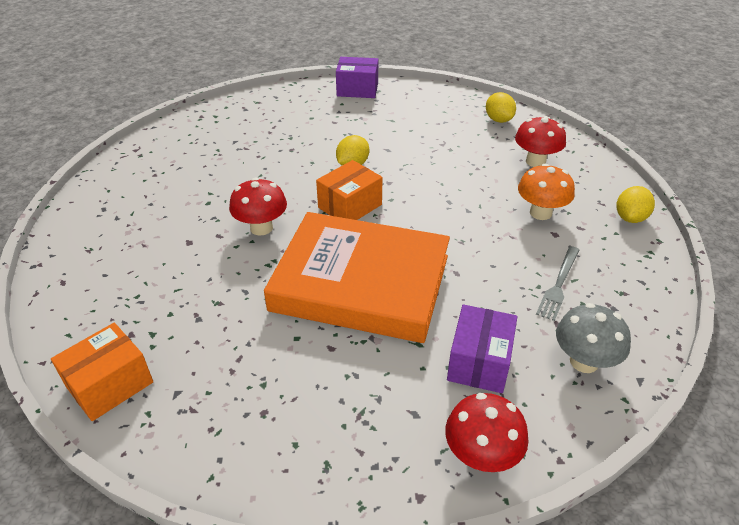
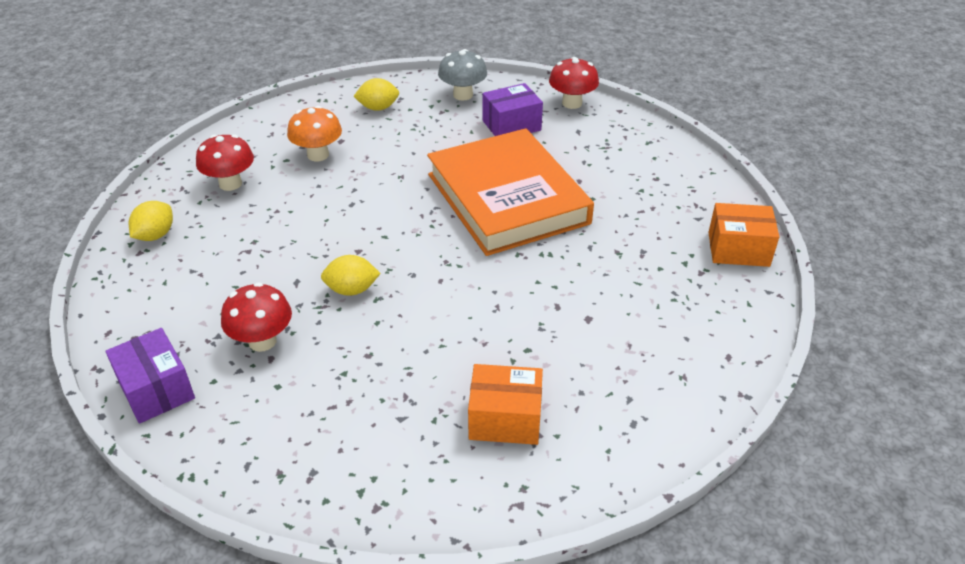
camera: 130 degrees left, 0 degrees up
(261, 228) = (515, 287): red mushroom -> red mushroom (262, 341)
(350, 206) = (422, 254): orange box -> orange box (505, 418)
(559, 284) = (401, 122): grey fork -> none
(630, 218) = (281, 117): yellow lemon -> yellow lemon (378, 108)

